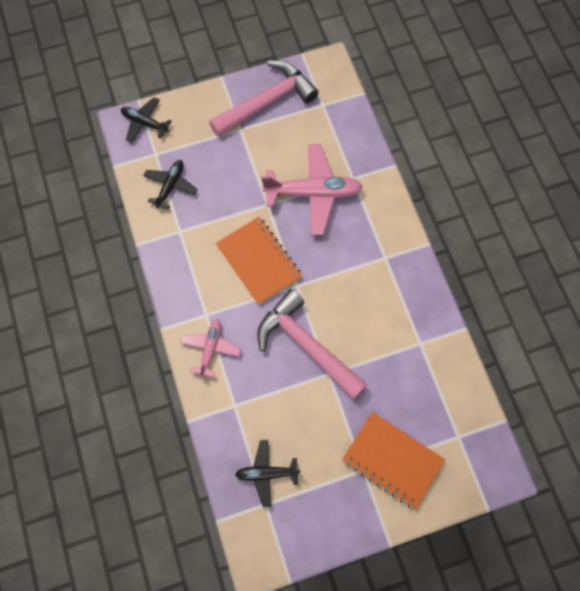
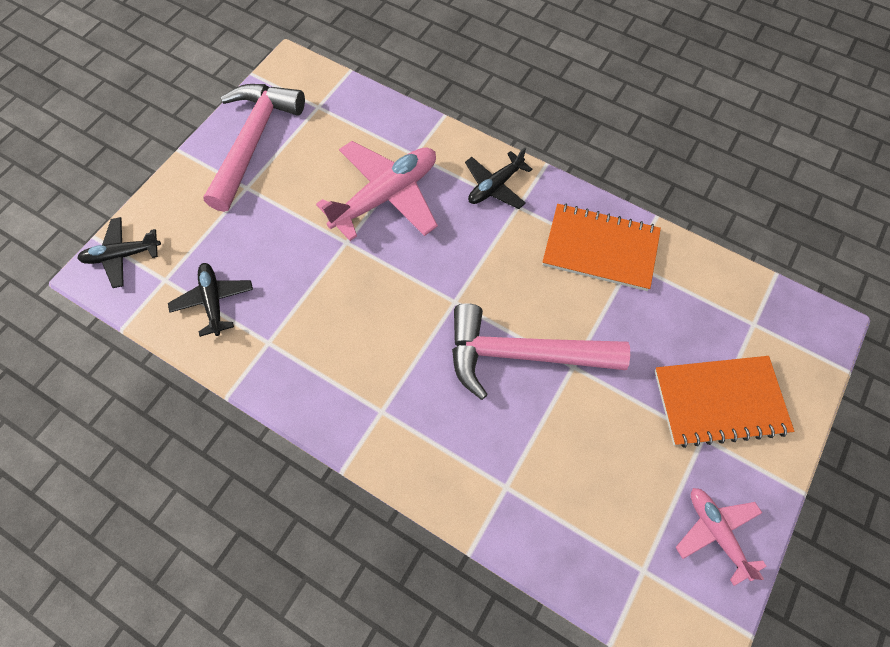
camera: 40 degrees left, 5 degrees down
(210, 348) = (420, 445): pink plane -> pink plane (716, 532)
(259, 261) = (390, 307): orange notebook -> orange notebook (600, 248)
(266, 473) = (611, 533): black plane -> black plane (495, 186)

